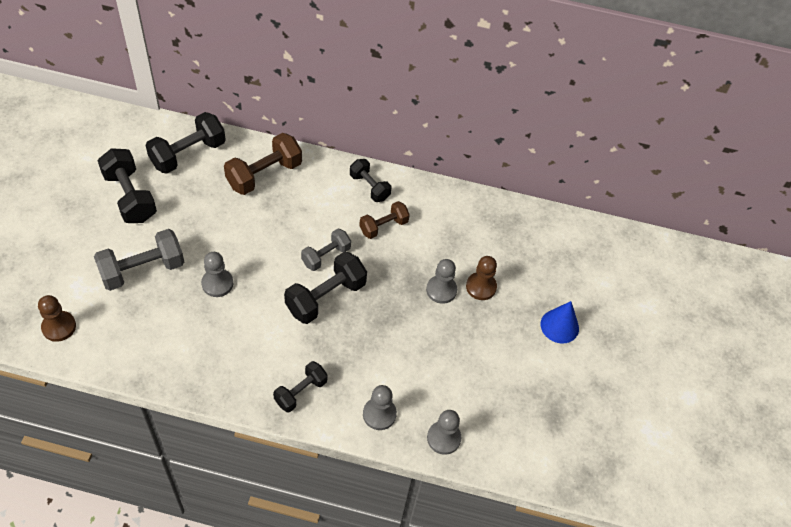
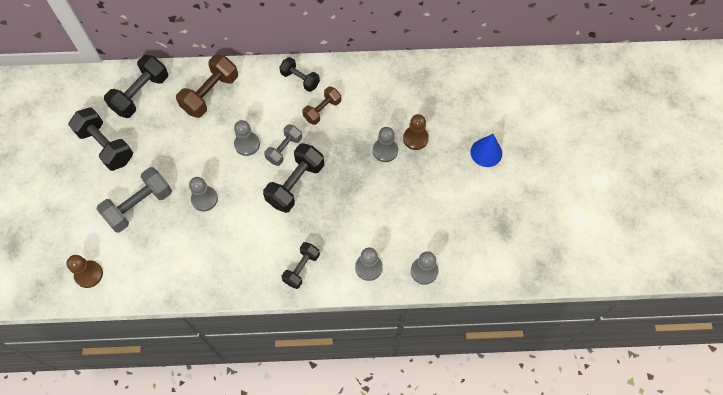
camera: 10 degrees left, 10 degrees up
(286, 239) = (247, 144): none -> grey pawn

